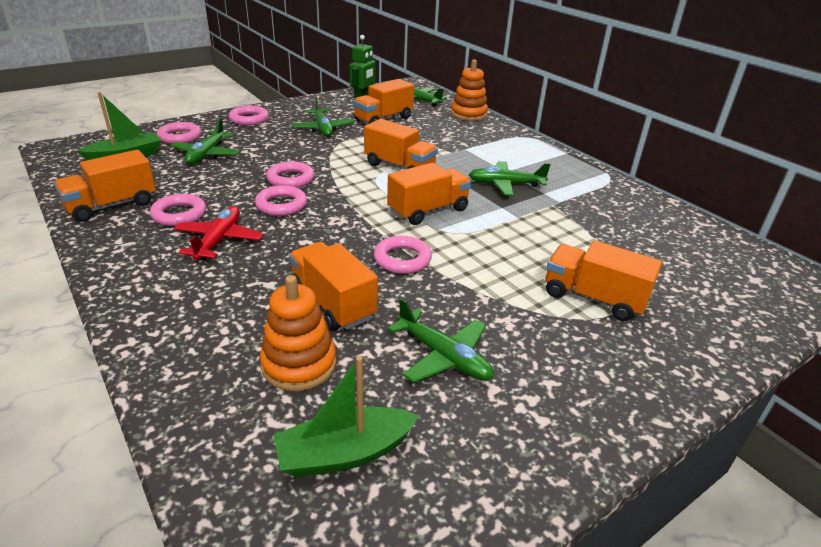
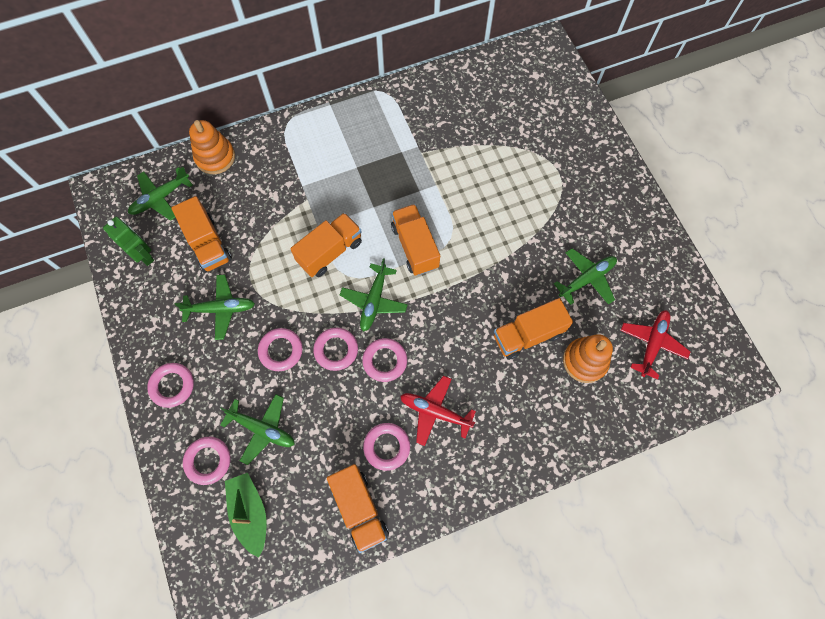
camera: 75 degrees left, 35 degrees up
(344, 453) = (652, 344): green boat -> red plane
(402, 259) = (482, 281): pink ring -> pink ring (281, 350)
(505, 184) = (381, 175): green plane -> green plane (374, 301)
(593, 298) = (542, 176): orange truck -> none

